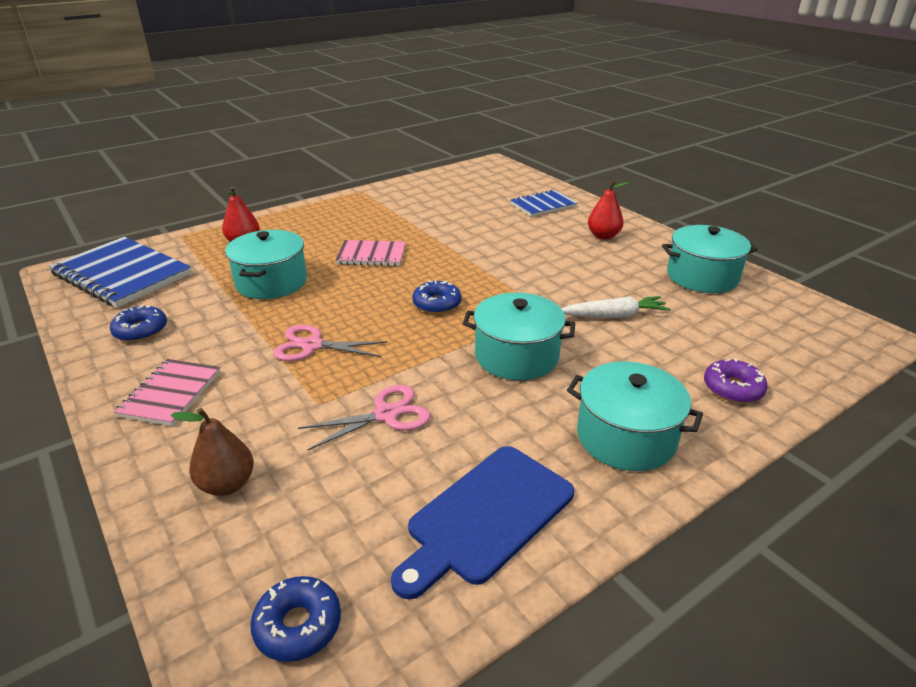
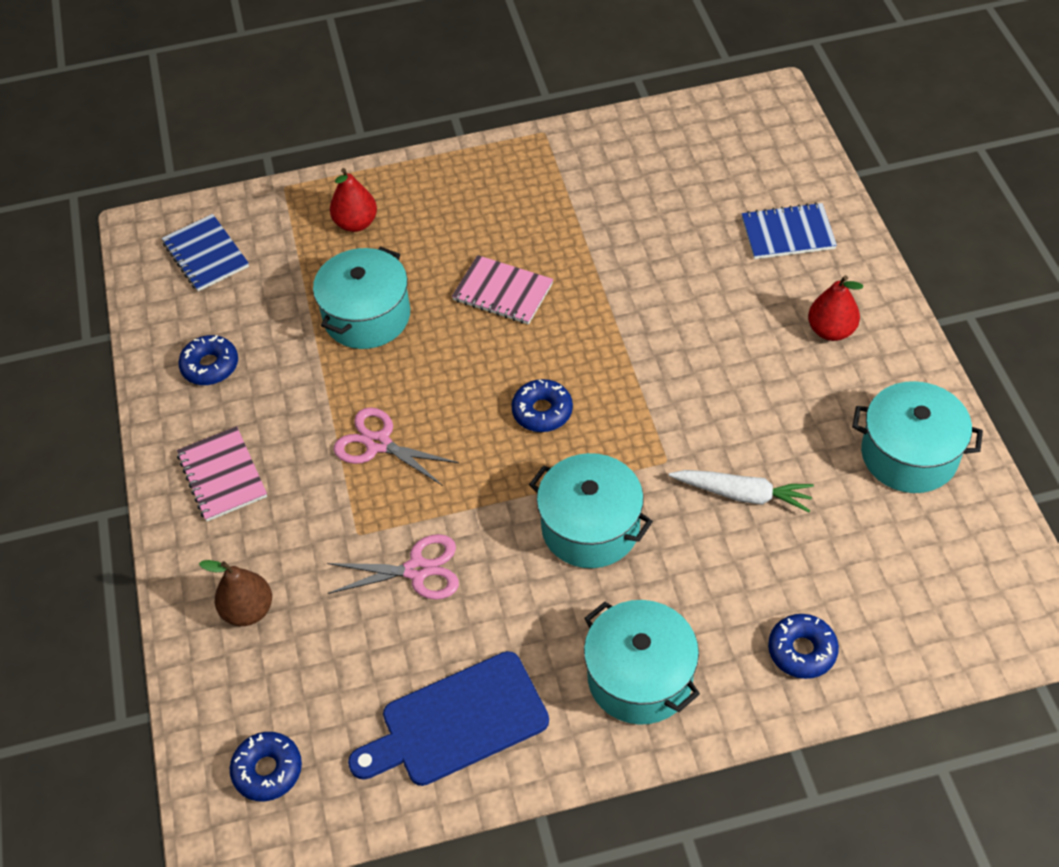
camera: 25 degrees right, 20 degrees up
(122, 274) = (205, 255): blue notebook -> blue notebook, size x0.58
(170, 394) = (222, 476): pink notebook -> pink notebook turned 60 degrees counterclockwise
(733, 388) = (802, 651): purple donut -> blue donut

